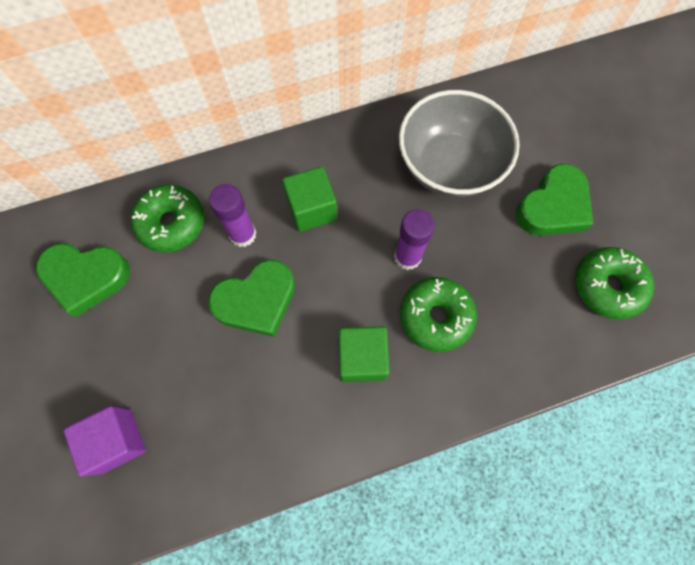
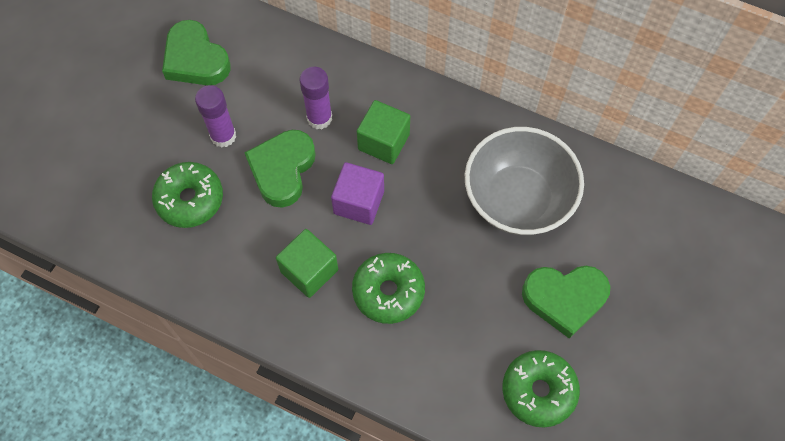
camera: 45 degrees right, 5 degrees down
(117, 440) = (114, 177): purple cube -> purple cube (359, 202)
(172, 223) = (282, 70): green donut -> green donut (190, 199)
(256, 301) = (282, 170): green heart -> green heart turned 90 degrees clockwise
(407, 257) = (414, 234): purple glue stick -> purple glue stick (223, 136)

